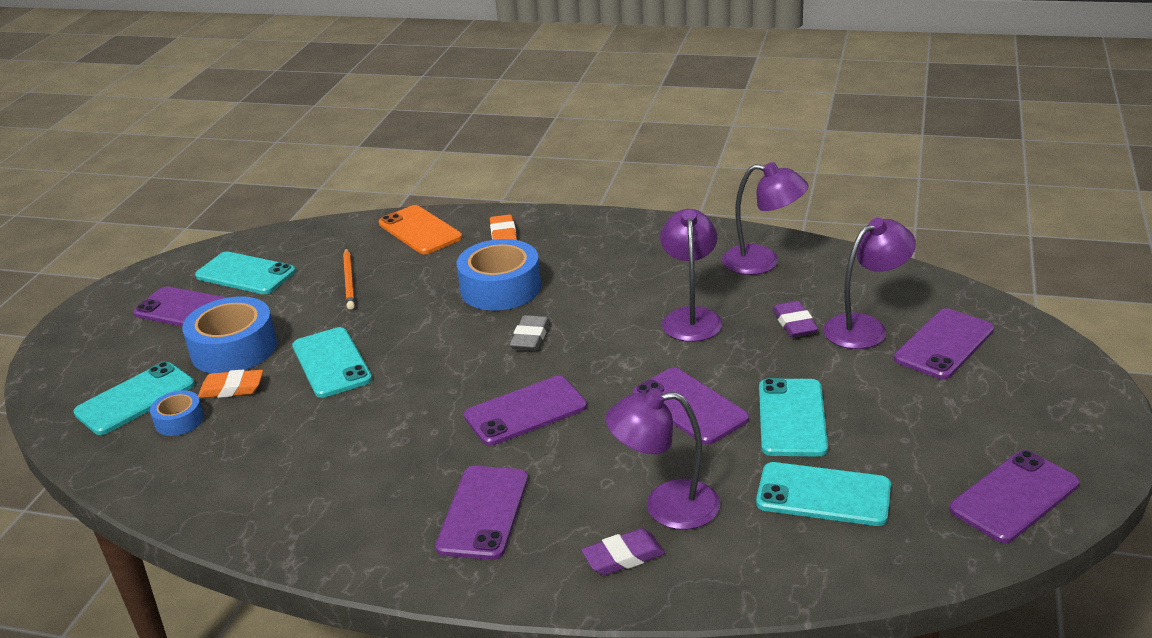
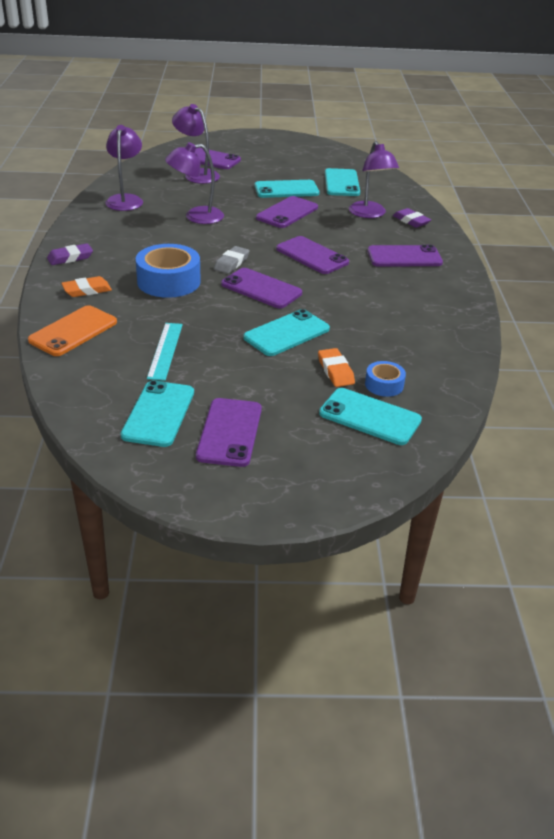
camera: 110 degrees left, 5 degrees up
(234, 349) = (283, 385): blue tape -> none
(349, 281) = (165, 350): orange pencil -> turquoise ruler
(530, 337) = (231, 263): grey eraser -> grey eraser turned 60 degrees counterclockwise
(794, 323) = (197, 190): purple eraser -> purple eraser (70, 258)
(1014, 497) = (322, 151): purple phone -> purple phone (261, 289)

